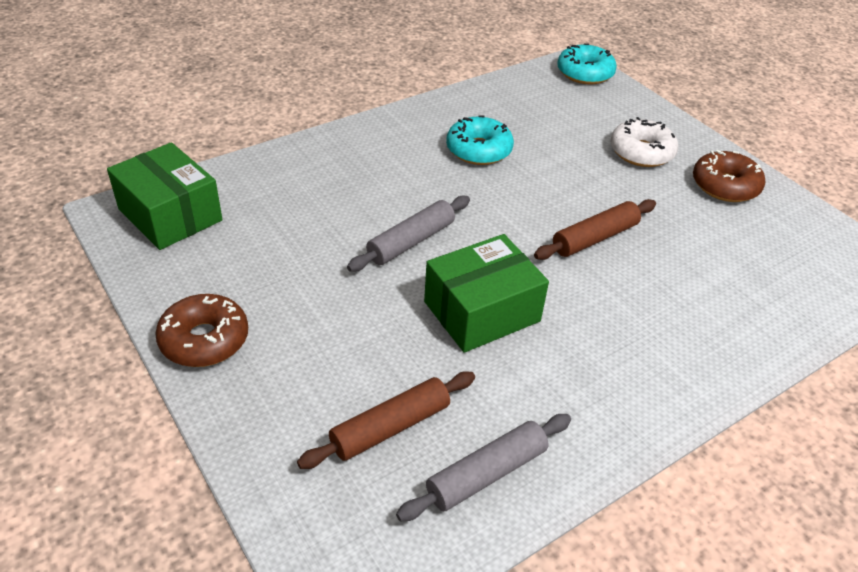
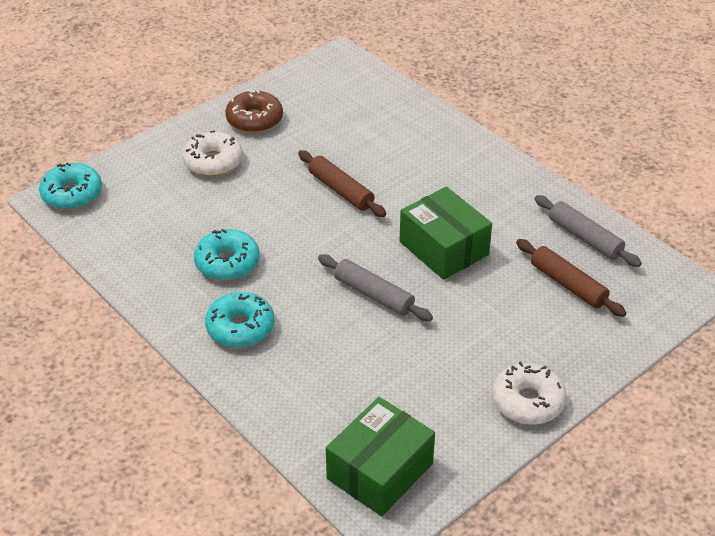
camera: 95 degrees left, 0 degrees up
(204, 340) = (527, 401): brown donut -> white donut
(386, 151) = (240, 327): none -> turquoise donut

